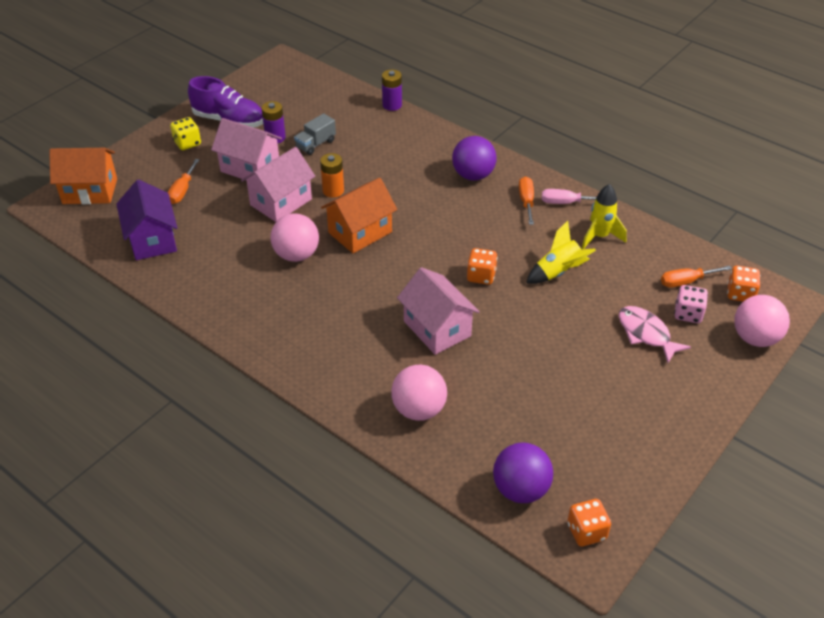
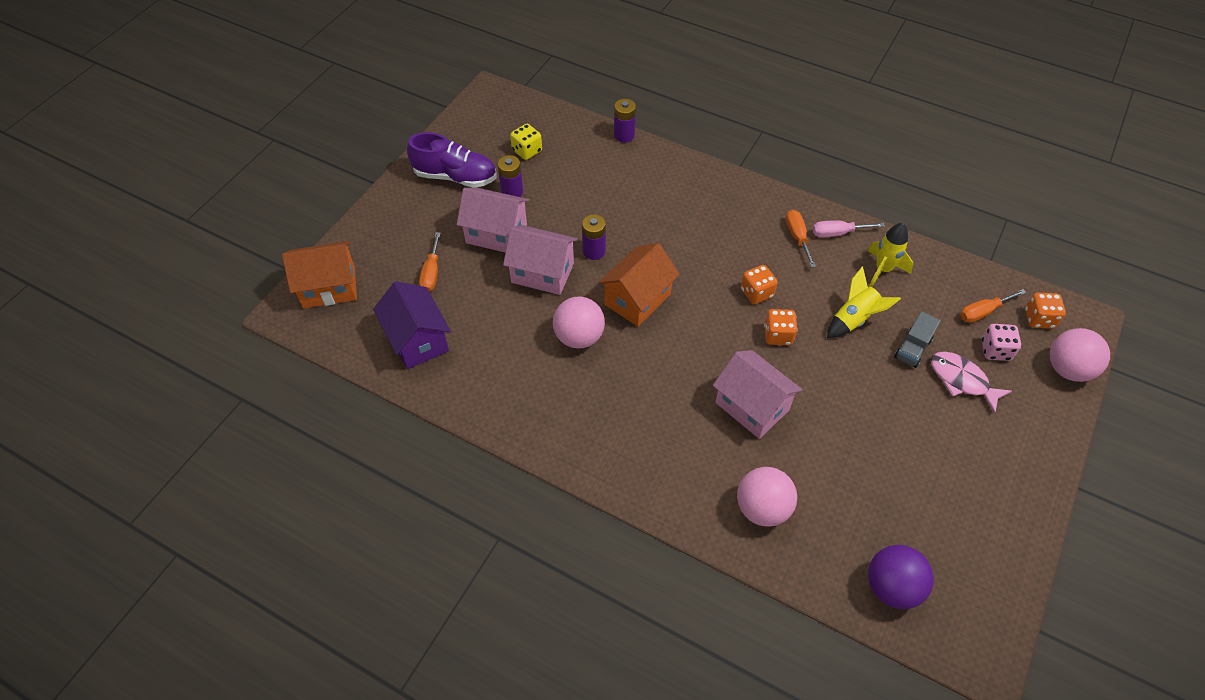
camera: 10 degrees left, 10 degrees up
(187, 143) = (418, 211): yellow dice -> yellow dice (527, 151)
(281, 202) = (542, 273): pink house -> pink house turned 75 degrees clockwise
(315, 144) = (558, 195): grey truck -> grey truck (912, 348)
(333, 191) = (594, 251): orange battery -> purple battery
(473, 175) = (734, 212): purple ball -> none
(586, 531) = (970, 625): orange dice -> orange dice (756, 293)

